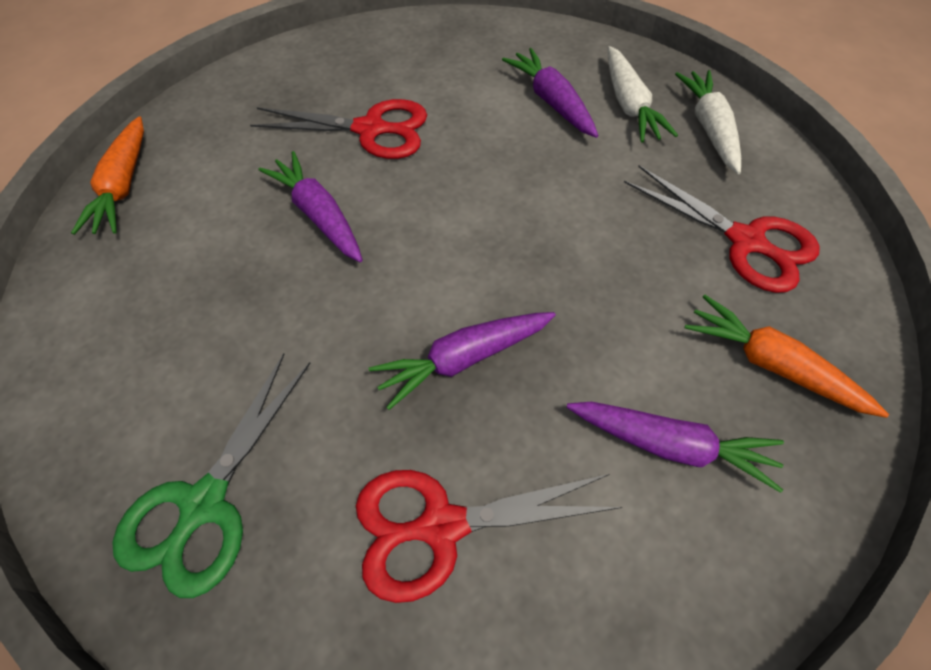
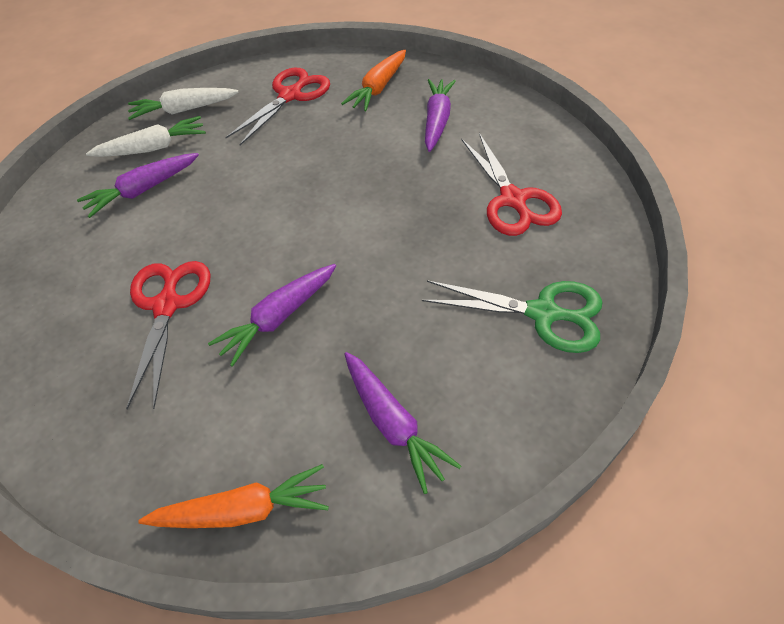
camera: 95 degrees left, 5 degrees down
(463, 359) = (403, 207): purple carrot -> purple carrot (393, 424)

